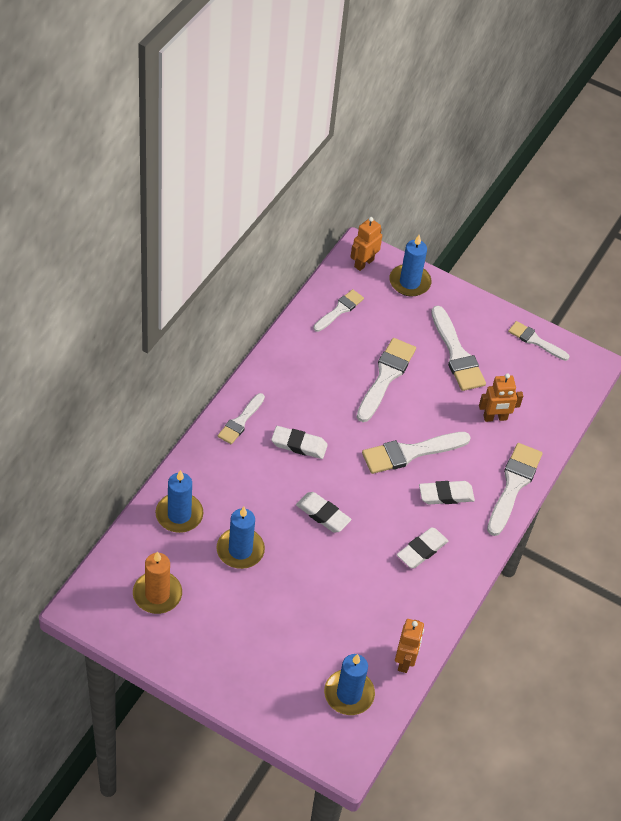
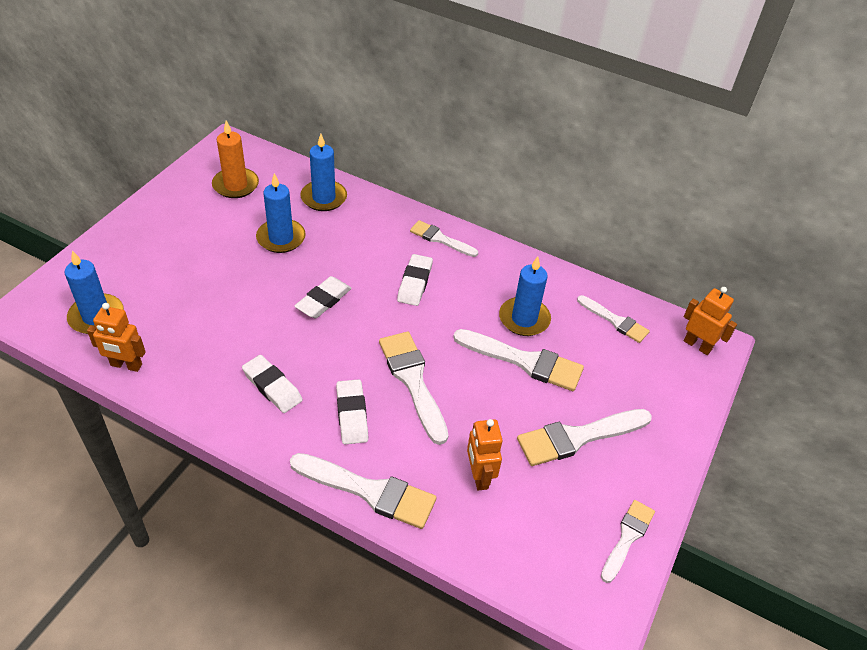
camera: 90 degrees right, 5 degrees down
(409, 282) = (683, 391): blue candle -> blue candle (524, 319)

